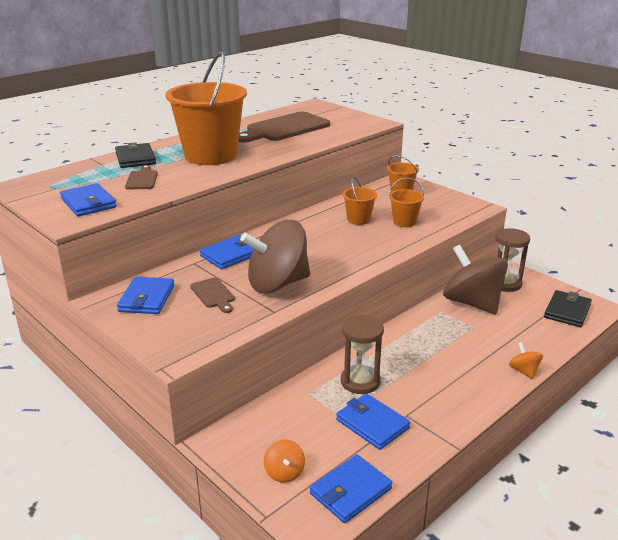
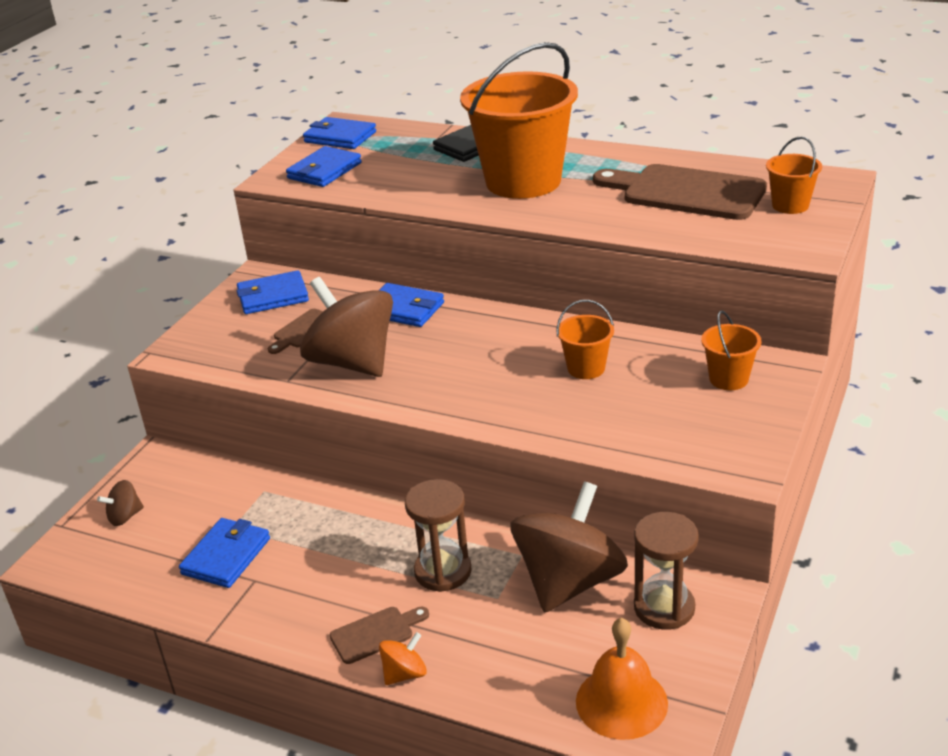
camera: 70 degrees right, 5 degrees up
(142, 179) = (411, 172): brown cutting board -> brown cutting board (376, 634)
(284, 472) = (125, 516): orange spinning top -> brown spinning top
(350, 491) = (109, 571): blue wallet -> blue wallet (340, 137)
(360, 381) = (305, 524): brown hourglass -> brown hourglass (443, 571)
(404, 222) = (614, 410): orange bucket -> orange bucket (790, 205)
(567, 311) = (621, 702): black wallet -> orange bell

